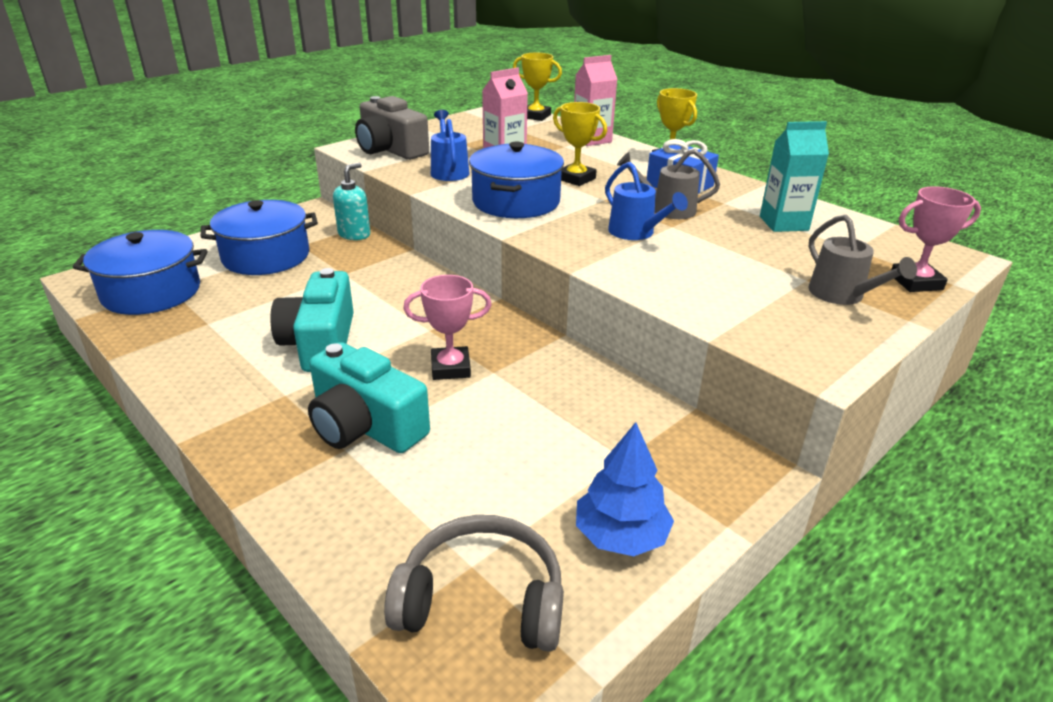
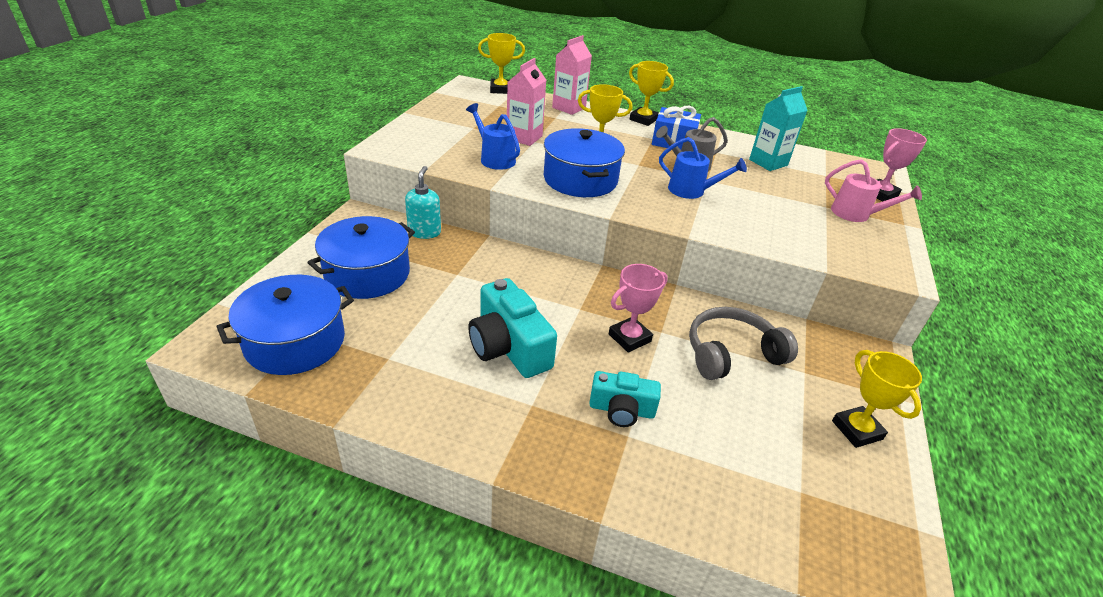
camera: 30 degrees left, 5 degrees up
(365, 426) = (621, 410): turquoise camera -> turquoise camera, size x0.62
(390, 150) = (419, 144): grey camera -> none
(482, 599) = (831, 513): grey headphones -> grey headphones (731, 353)
(621, 535) = (857, 430): blue tree -> yellow trophy
(842, 295) = (856, 214): grey watering can -> pink watering can

